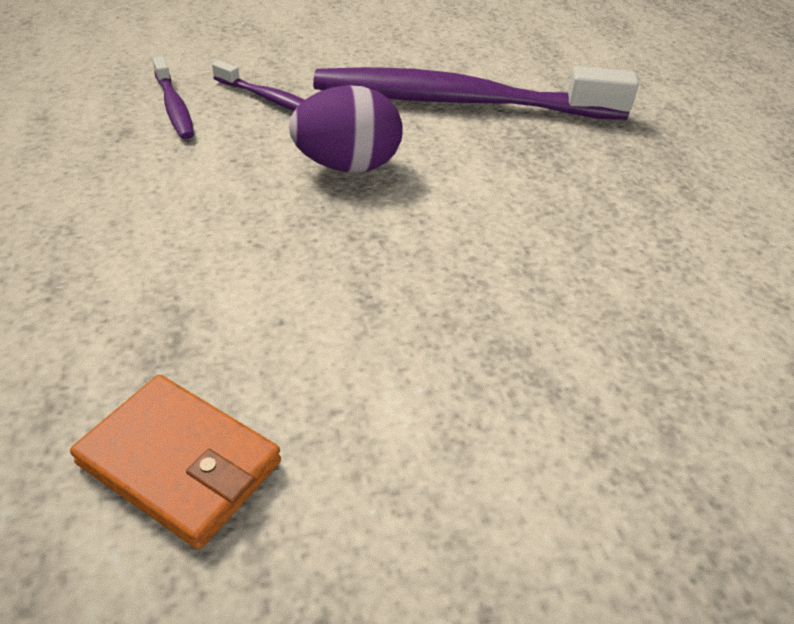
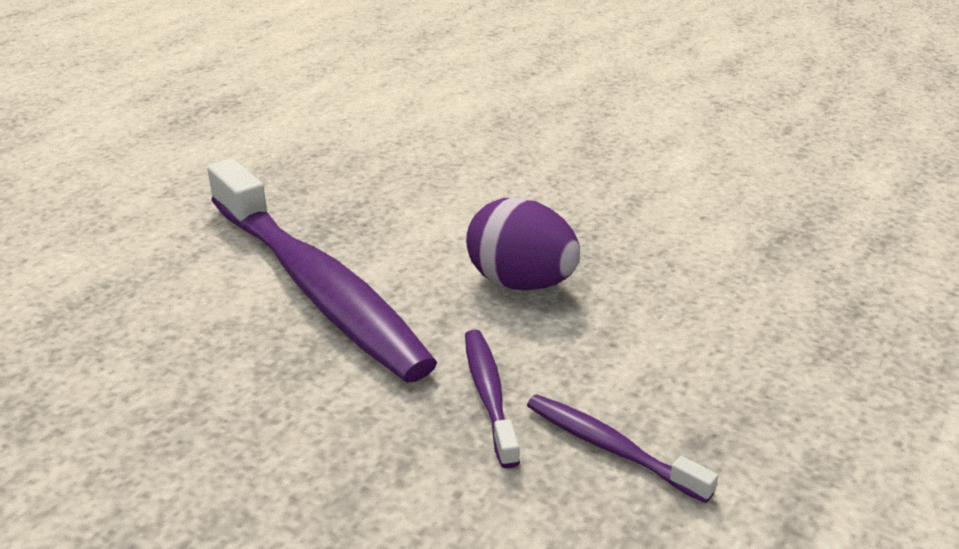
camera: 130 degrees left, 10 degrees down
(174, 107) = (610, 447): purple toothbrush -> purple toothbrush turned 75 degrees counterclockwise
(180, 463) = (817, 189): orange wallet -> none

